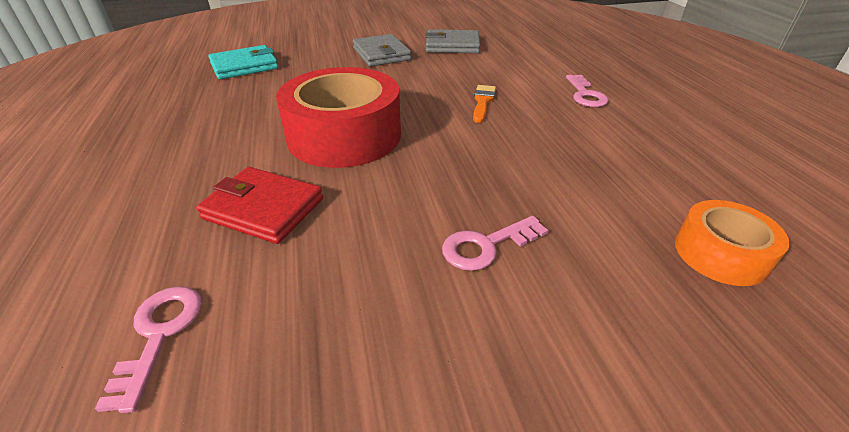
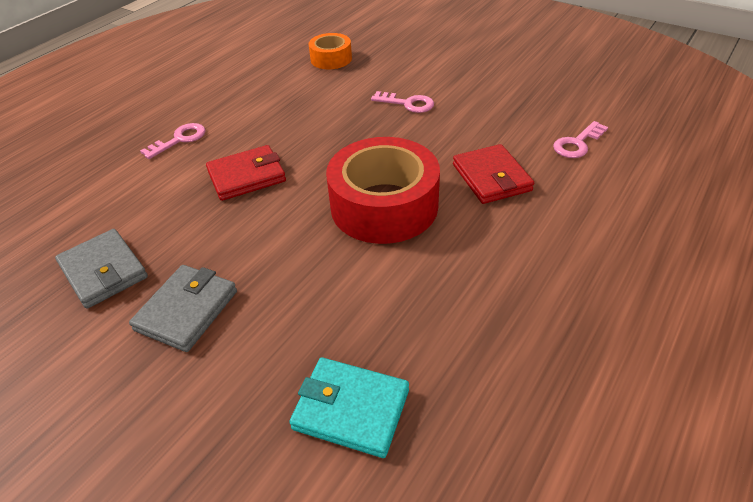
camera: 130 degrees left, 5 degrees up
(483, 102) = (247, 176): orange brush -> red wallet

